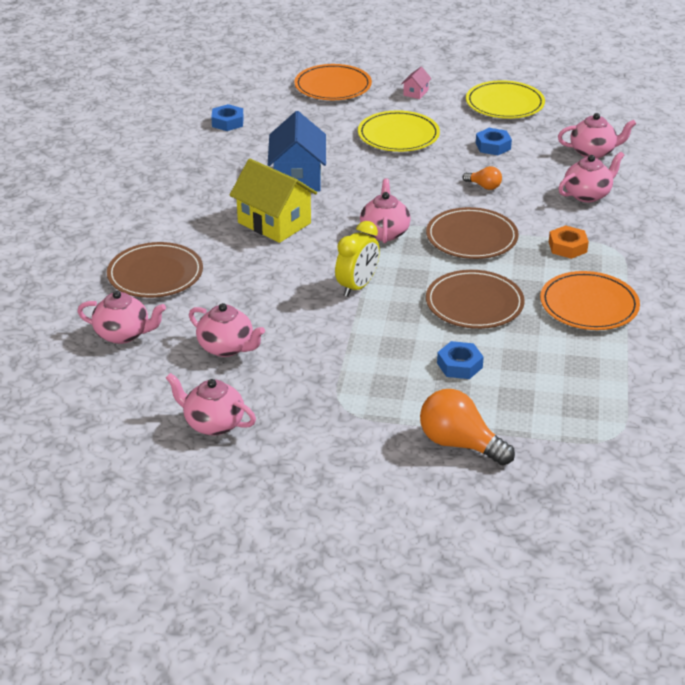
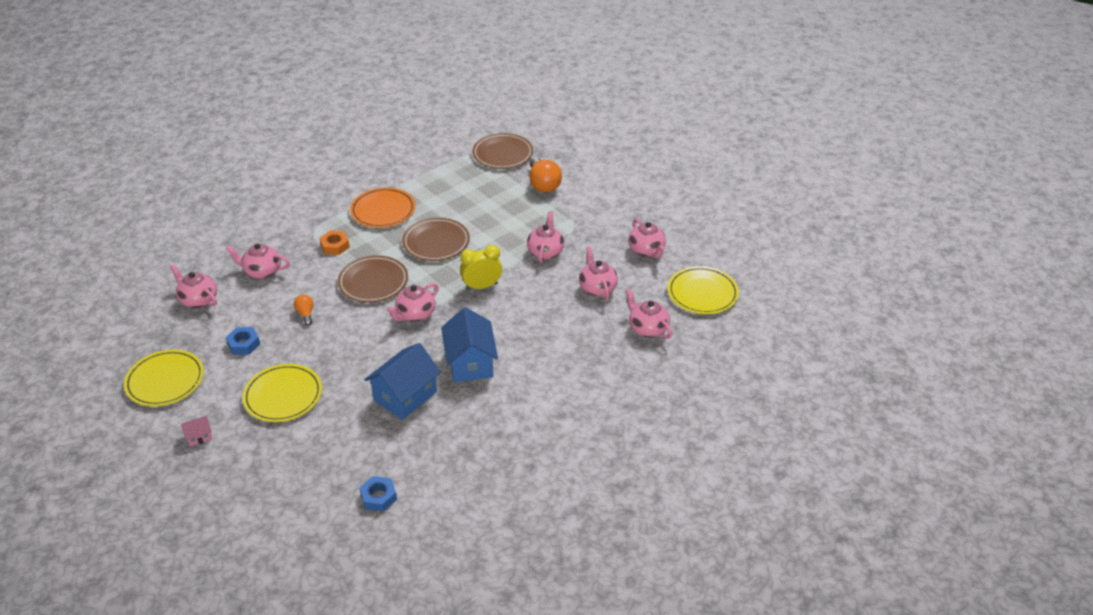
camera: 140 degrees left, 5 degrees up
(90, 406) = (702, 293): none -> yellow plate
(155, 274) = (588, 364): brown plate -> brown plate (502, 154)
(274, 223) = (470, 363): yellow house -> blue house
(333, 86) = (242, 490): orange plate -> none
(337, 357) = (545, 252): none -> pink teapot
(459, 365) = (492, 216): blue nut -> none

